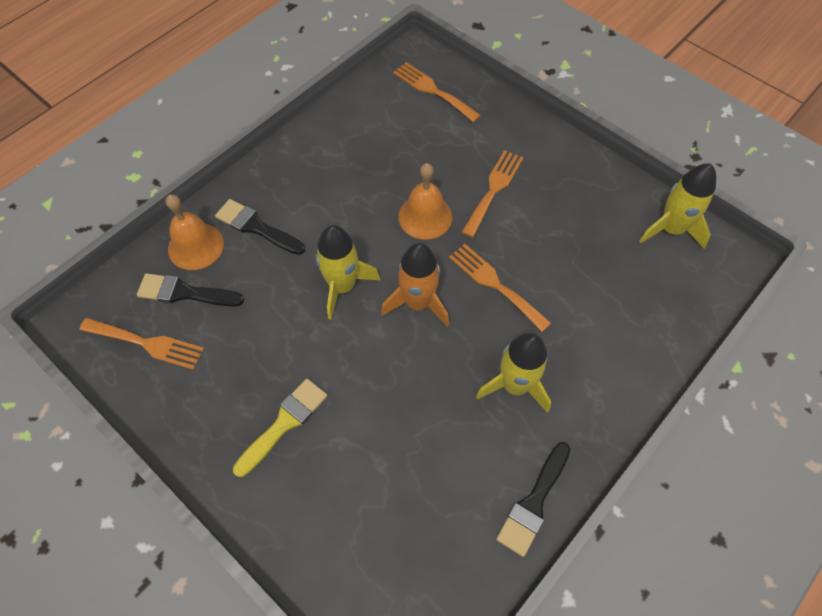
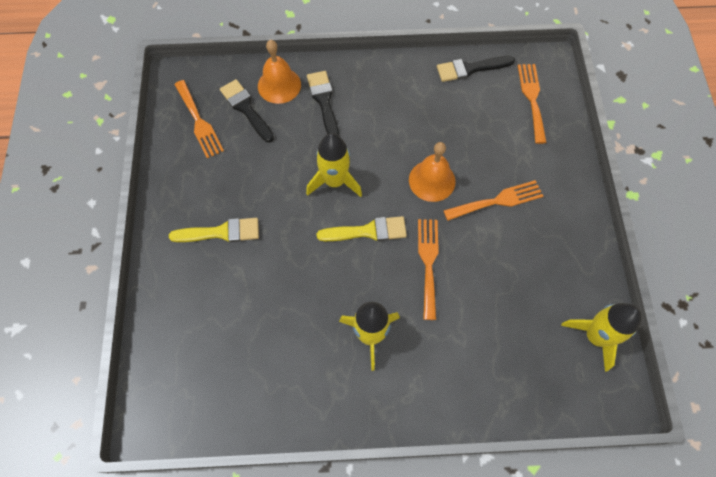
camera: 45 degrees right, 5 degrees up
(418, 303) = (367, 231): orange rocket -> yellow brush
(533, 503) = (304, 412): black brush -> black brush (470, 69)

